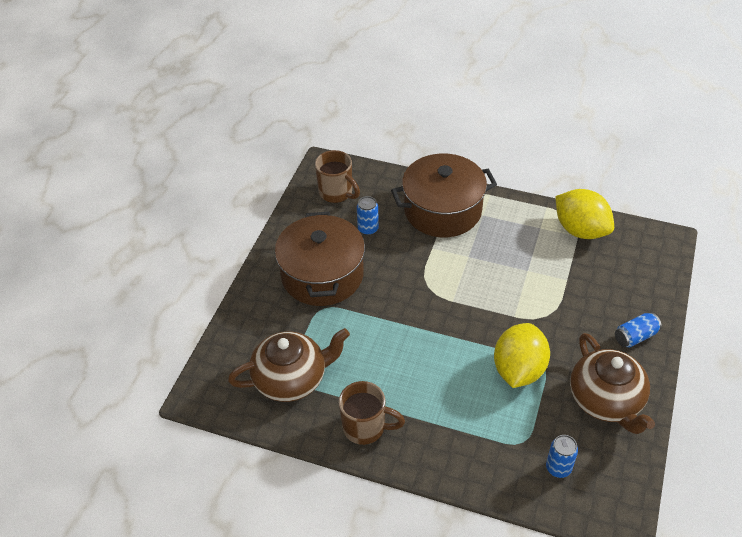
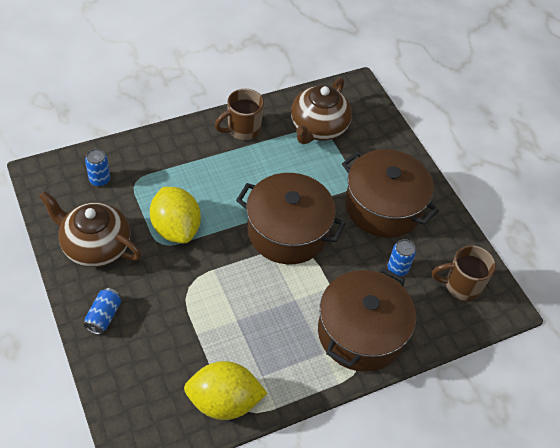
camera: 130 degrees right, 5 degrees up
(423, 306) = (287, 231): none -> brown pot

